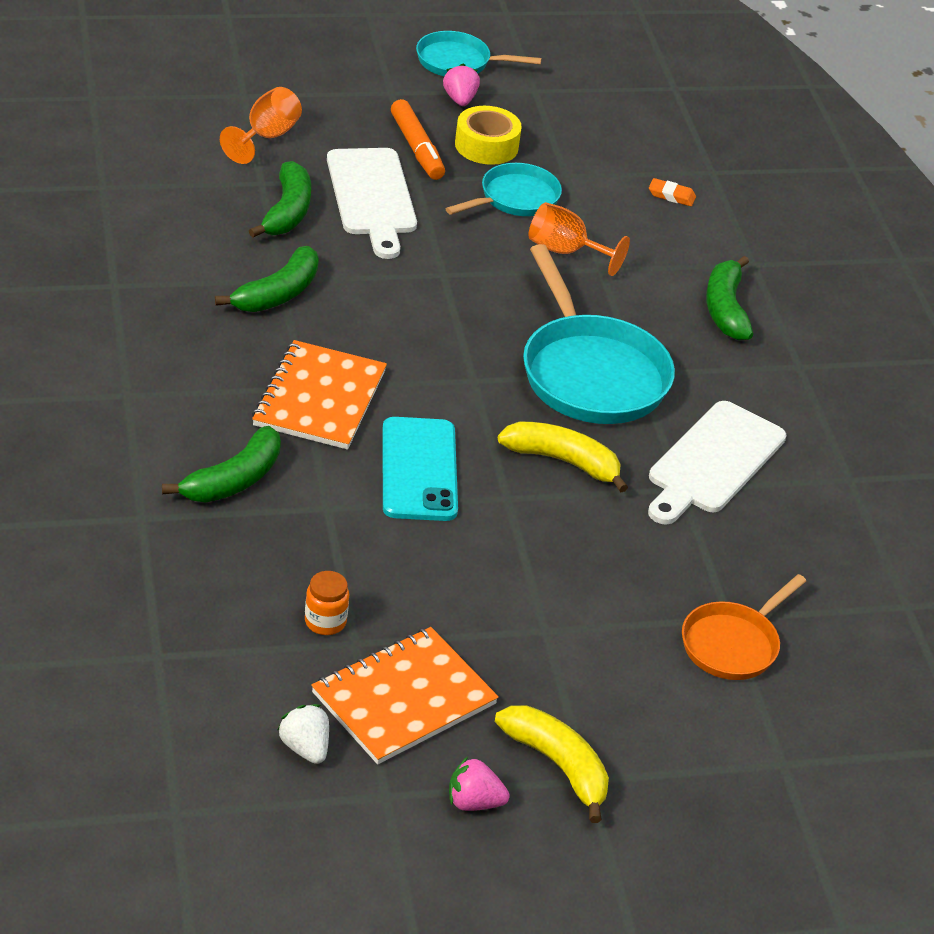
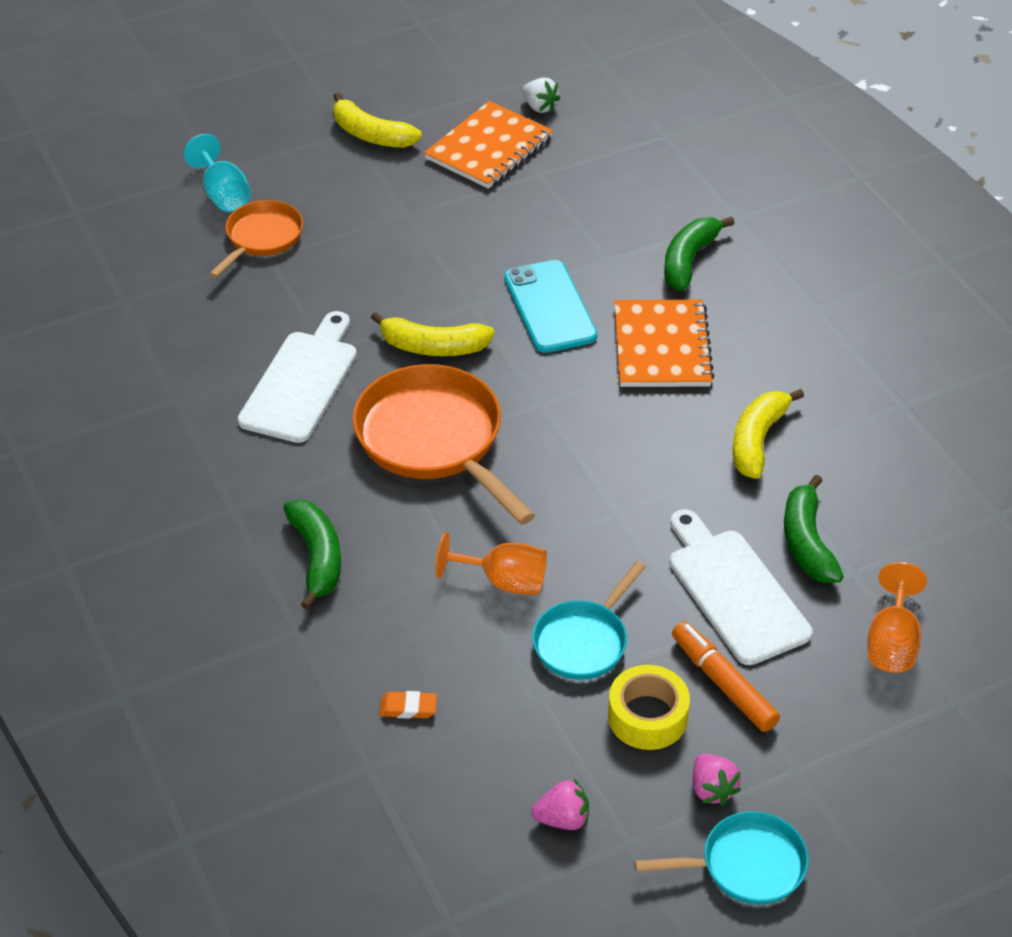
camera: 170 degrees right, 5 degrees up
(277, 293) = (757, 440): green banana -> yellow banana
(325, 622) = (565, 181): orange jar -> none
(473, 802) = (419, 103): pink strawberry -> pink strawberry (562, 819)
(590, 373) = (434, 440): turquoise pan -> orange pan
(775, 722) = (223, 194): none -> turquoise goblet

